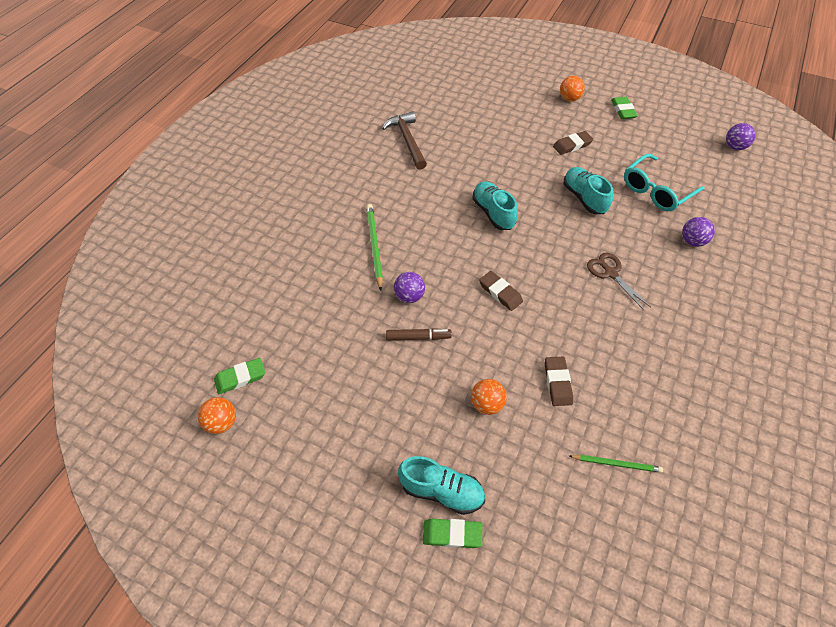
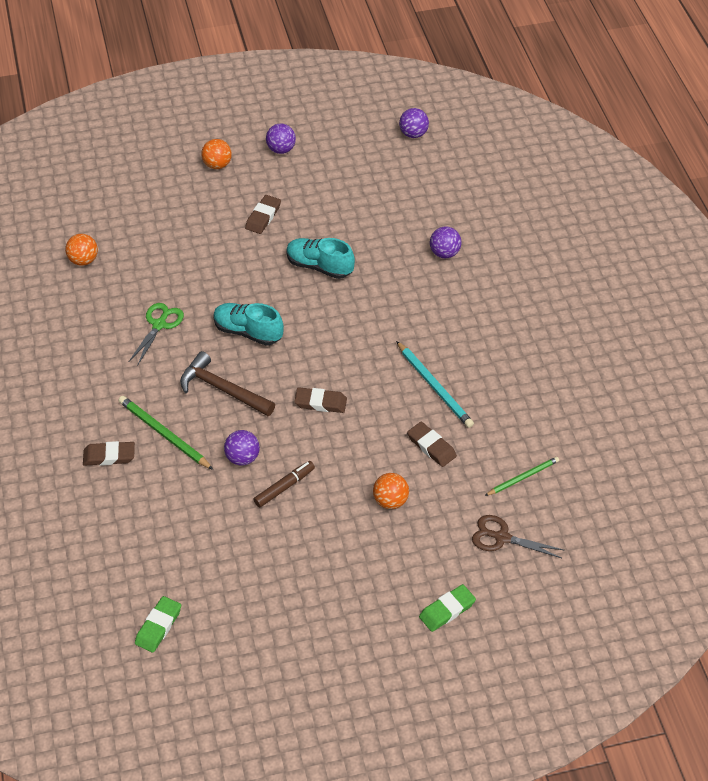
camera: 40 degrees left, 5 degrees down
(222, 422) = (181, 670): orange ball -> orange ball (83, 260)
(327, 238) = (109, 456): none -> brown eraser
(407, 140) = (90, 307): brown hammer -> brown hammer (222, 389)
(439, 175) = (159, 325): none -> green scissors
(442, 491) = (413, 587): turquoise shoe -> none
(600, 336) = (434, 387): none -> turquoise pencil
(610, 273) = (399, 325): brown scissors -> brown scissors (502, 537)
(623, 110) = (281, 149): green eraser -> purple ball
(656, 190) = (378, 220): turquoise glasses -> none

